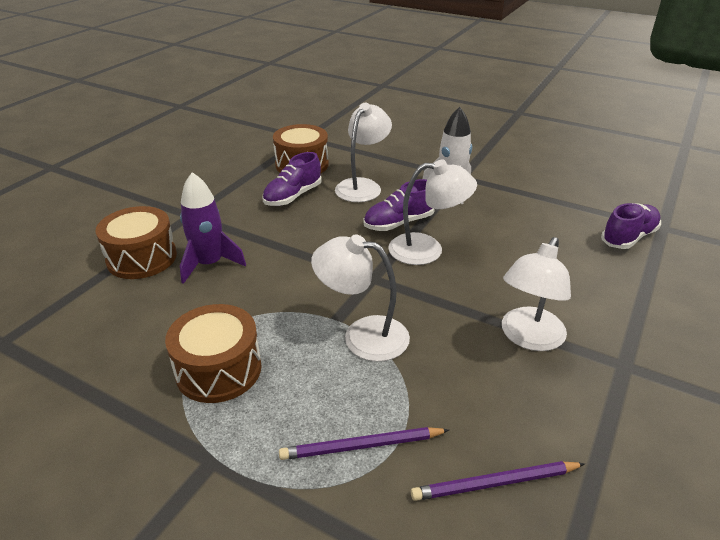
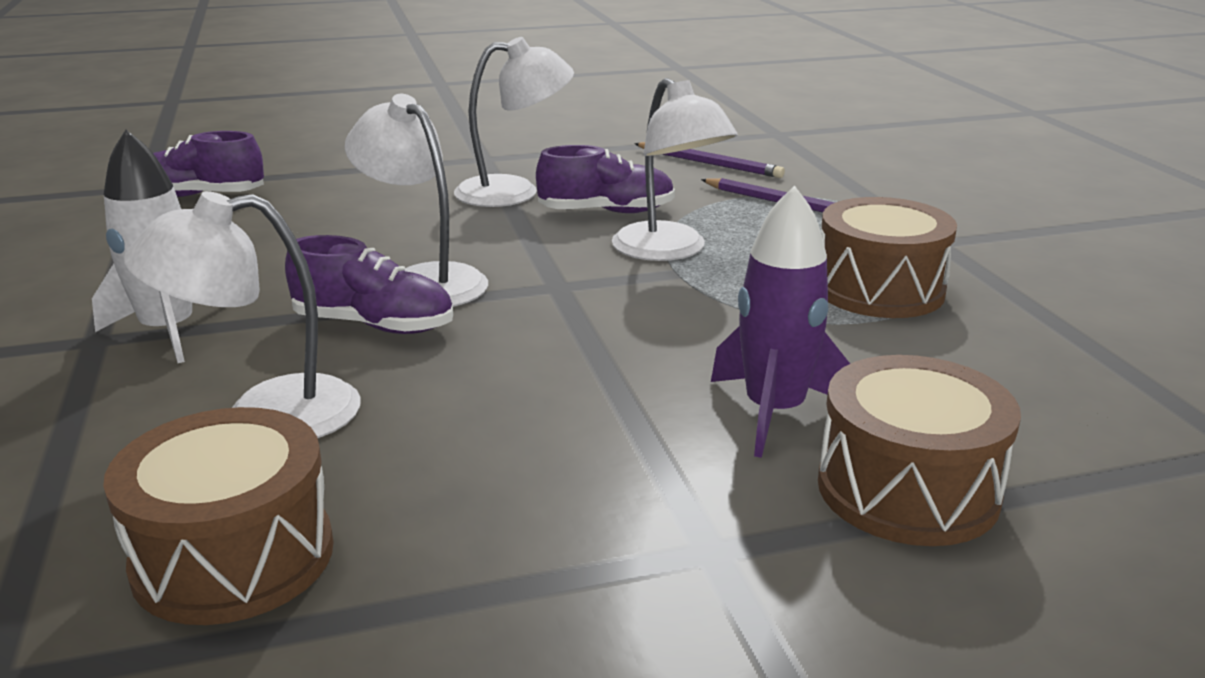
camera: 135 degrees left, 10 degrees down
(293, 196) = (426, 469): purple shoe -> purple shoe (606, 212)

